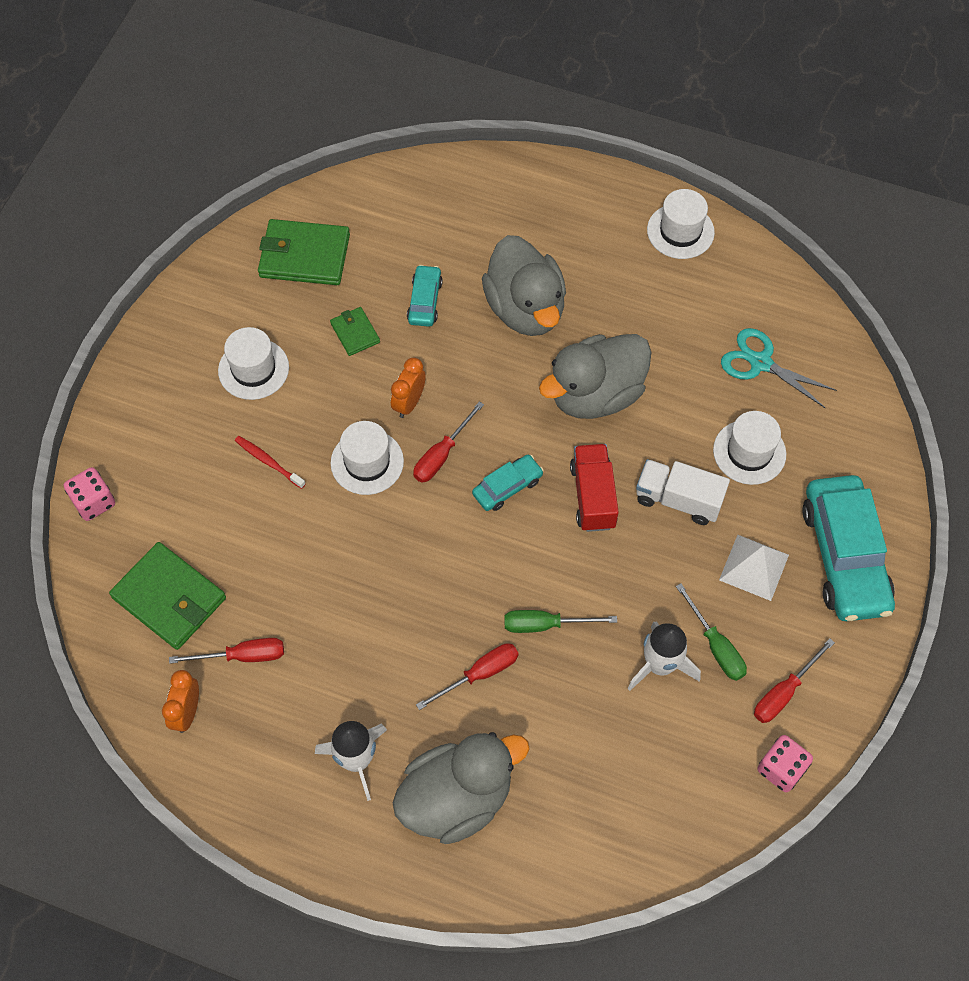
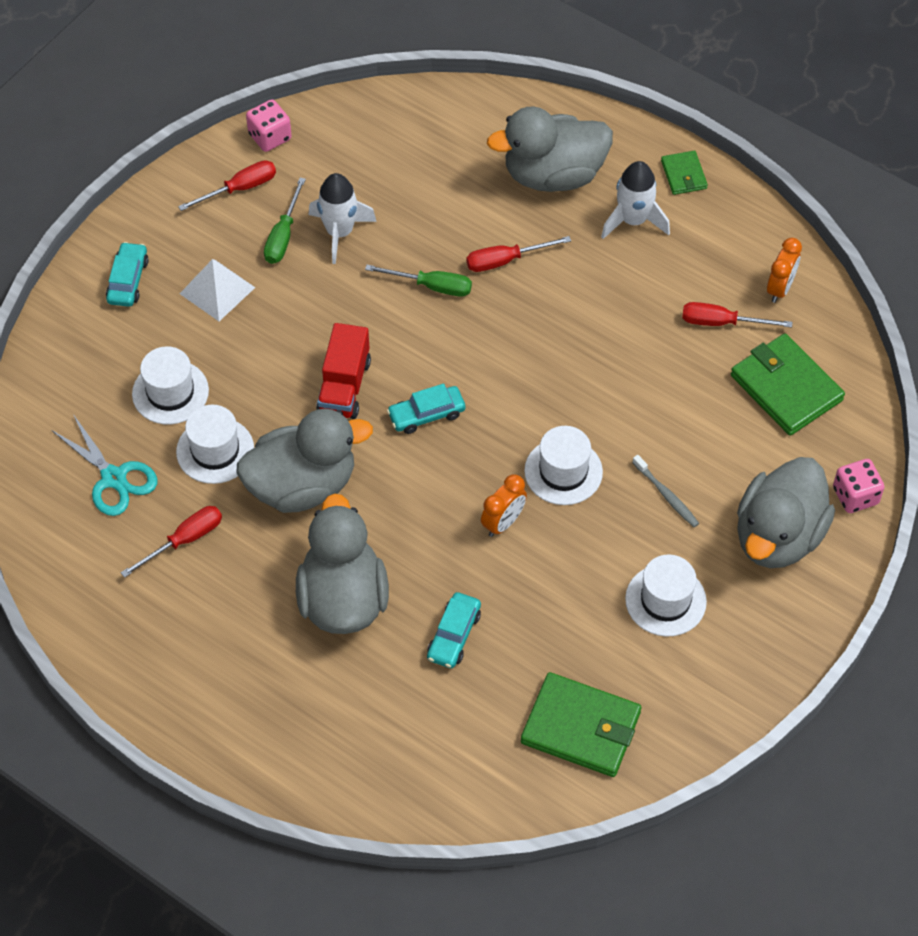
camera: 165 degrees left, 5 degrees down
(162, 448) = (778, 536): none -> grey duck
(268, 462) = (666, 495): red toothbrush -> grey toothbrush
(355, 333) = (543, 616): green wallet -> green wallet (684, 175)
(441, 455) = (484, 461): red screwdriver -> red screwdriver (184, 540)
(678, 500) = (261, 364): white truck -> none
(680, 231) = (128, 651): white hat -> white hat (215, 450)
(715, 646) = (283, 236): green screwdriver -> green screwdriver turned 150 degrees counterclockwise
(844, 556) = (128, 280): turquoise car -> turquoise car, size x0.49

